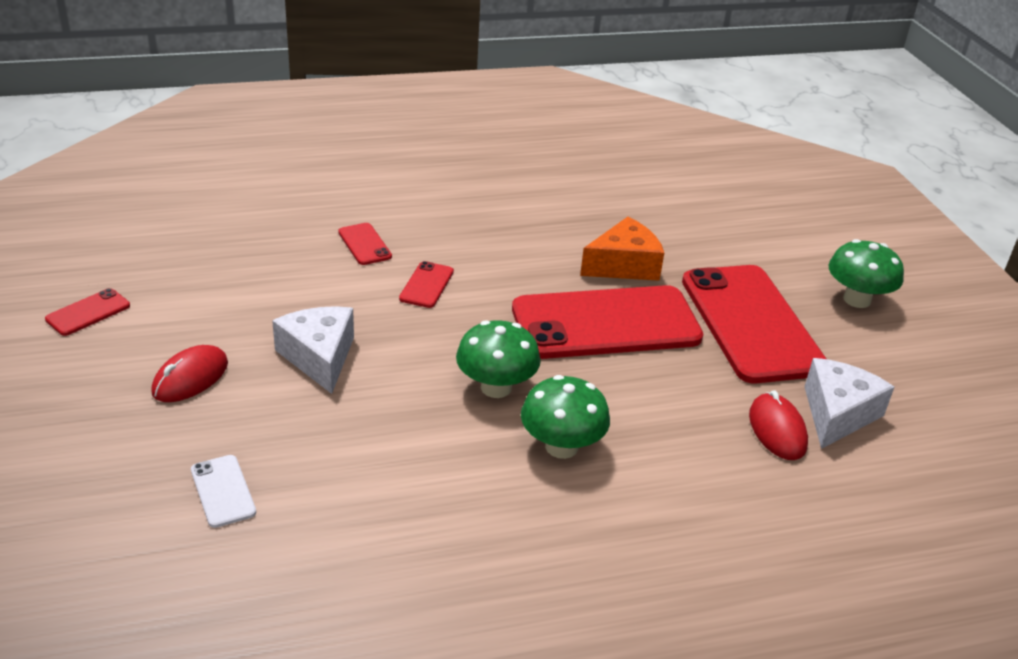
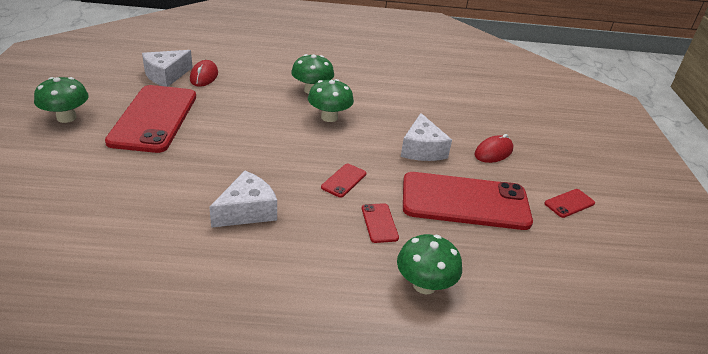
camera: 165 degrees left, 0 degrees up
(223, 491) = (468, 105): white phone -> none
(304, 199) = (424, 285): none -> green mushroom
(523, 231) = (247, 211): none -> white cheese
(606, 323) = (243, 135): red phone -> red phone (465, 201)
(624, 265) = (194, 168): orange cheese -> none

